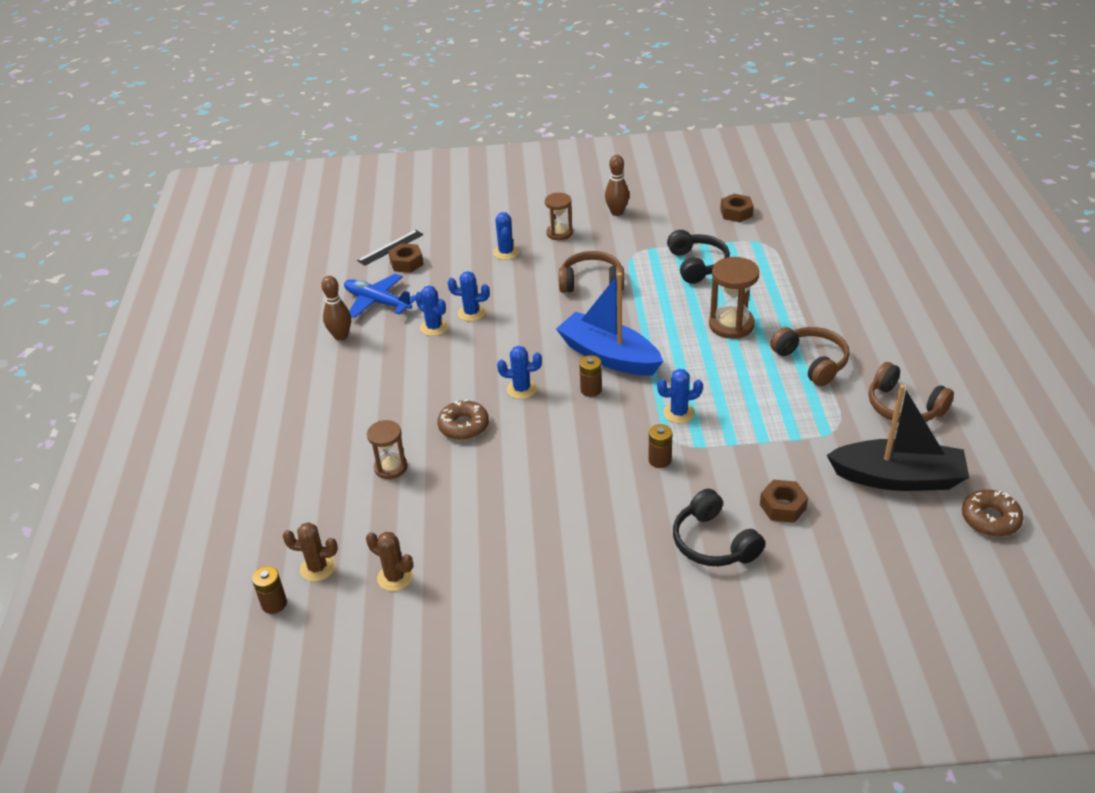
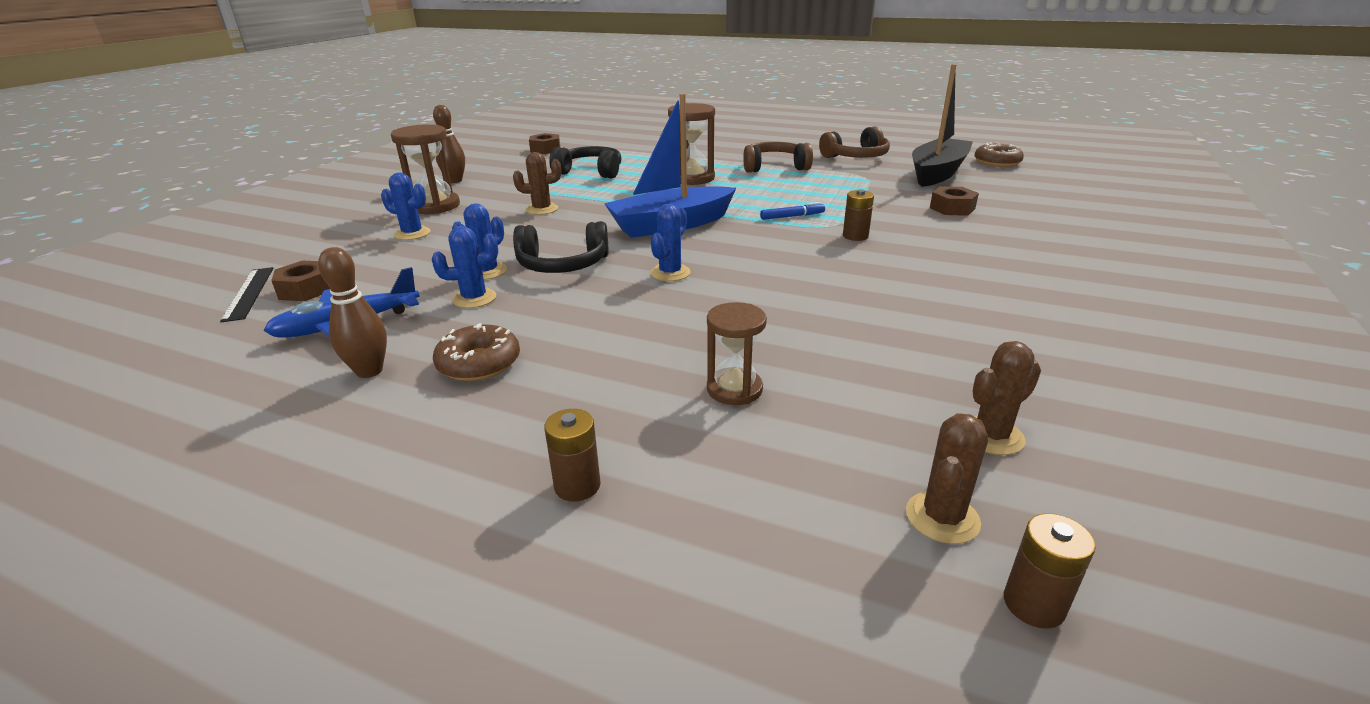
camera: 65 degrees left, 10 degrees down
(464, 426) = (699, 318): brown donut -> brown donut (479, 363)
(559, 233) = (434, 206): brown hourglass -> brown hourglass, size x1.53
(591, 282) = (542, 209): brown headphones -> brown cactus
(591, 390) = (714, 242): brown battery -> brown battery (577, 485)
(679, 413) = (792, 216): blue cactus -> blue marker
(713, 542) = (990, 239): black headphones -> black headphones (562, 265)

